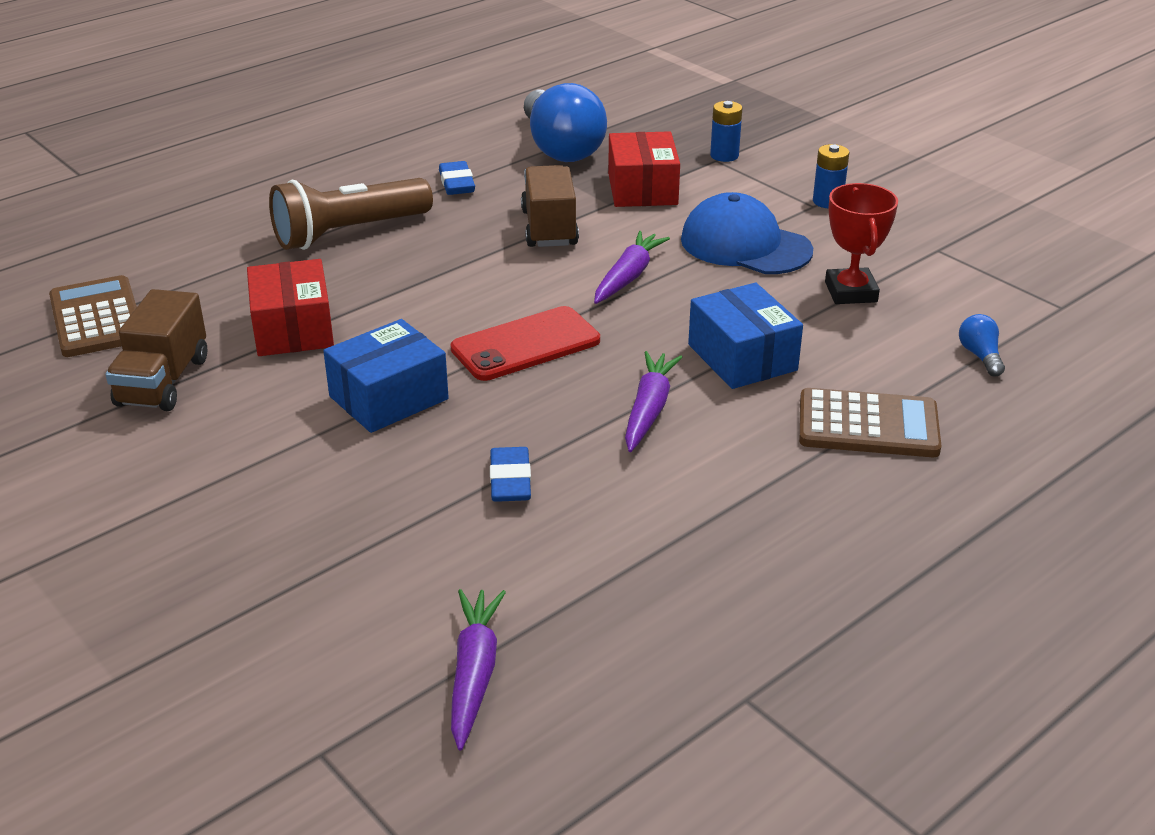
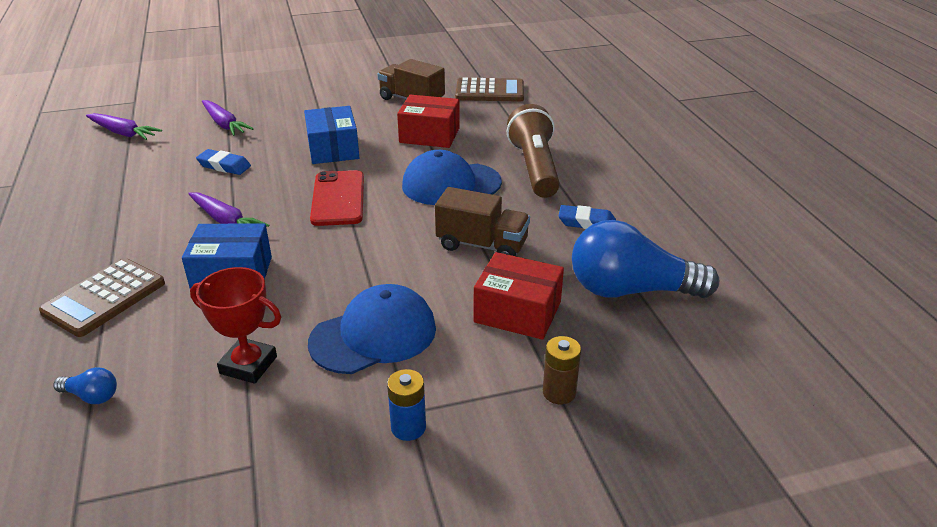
camera: 115 degrees right, 0 degrees up
(429, 277) = (451, 184): none -> blue cap
(628, 276) = (380, 260): purple carrot -> purple carrot (224, 124)
(724, 155) = (559, 392): blue battery -> brown battery

